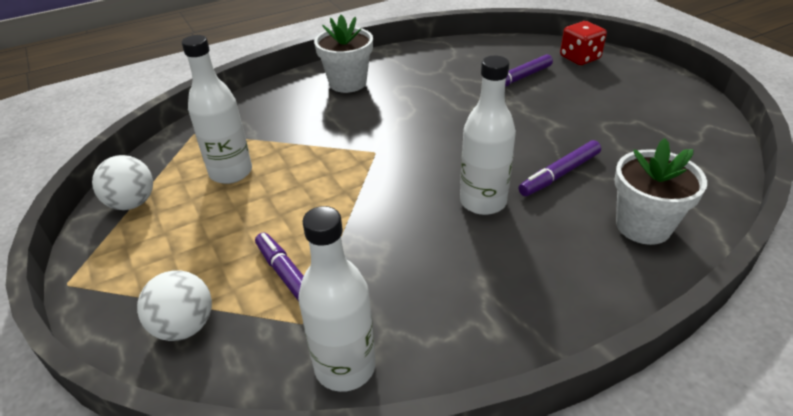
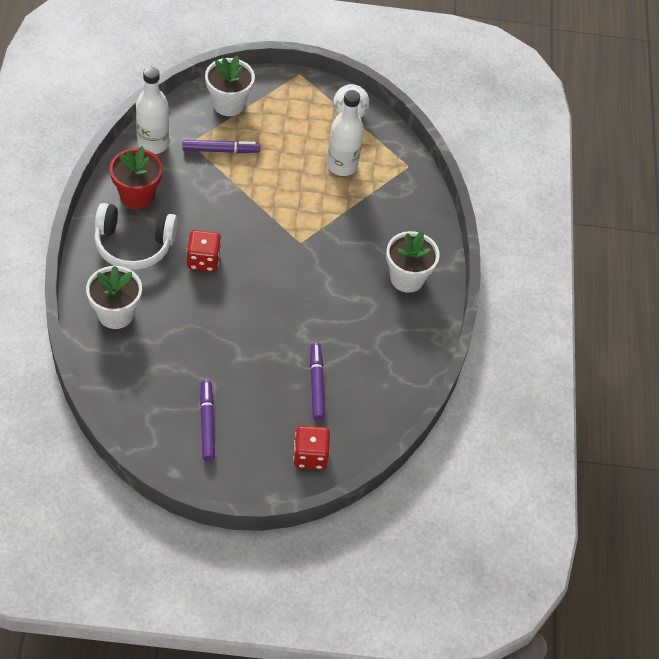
camera: 115 degrees right, 15 degrees up
(184, 326) = (228, 104): white ball -> white flower pot
(460, 320) = (137, 195): none -> red flower pot
(483, 202) = (203, 260): white bottle -> red dice
(539, 271) = (133, 245): none -> white headphones
(559, 174) = (190, 314): purple marker -> purple marker (207, 423)

